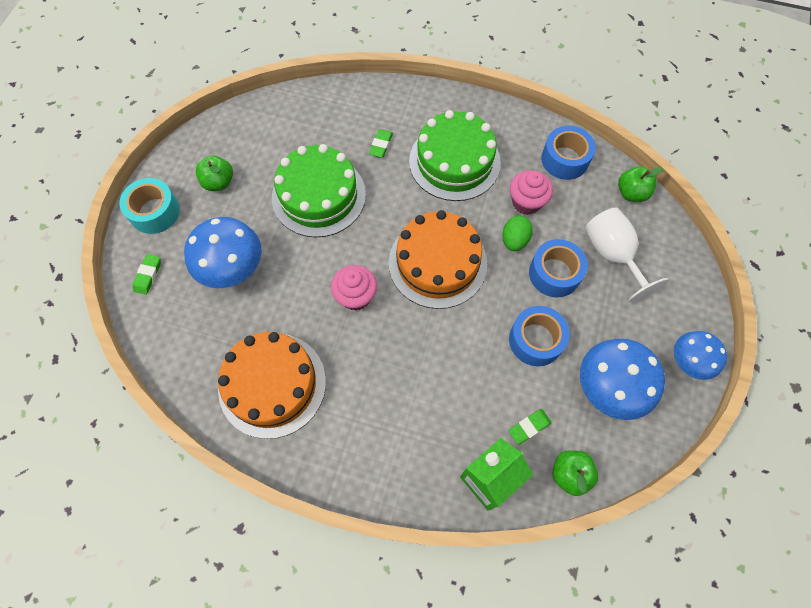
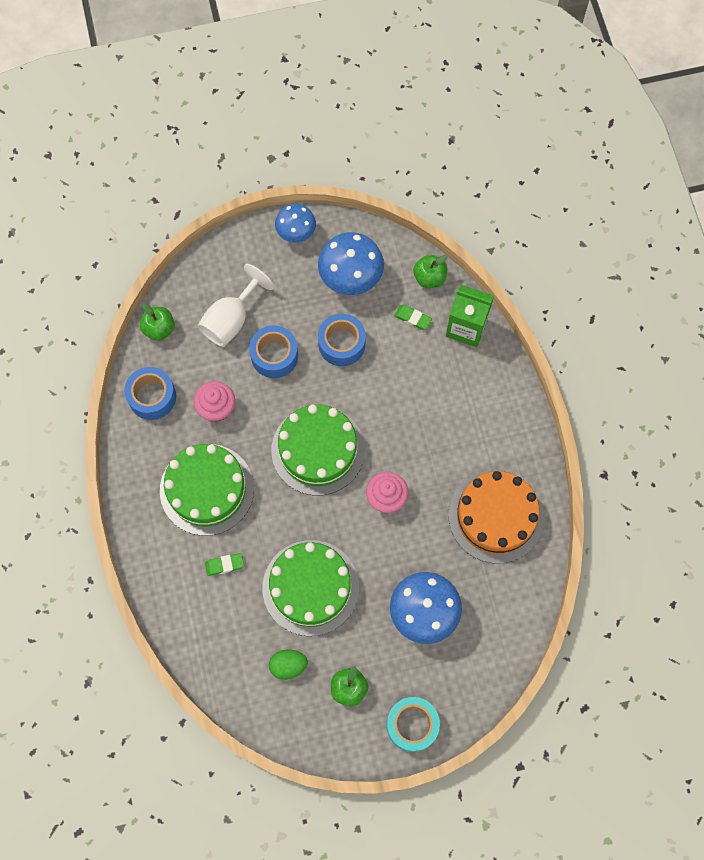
camera: 120 degrees left, 5 degrees up
(148, 275) = (472, 683): green eraser -> none
(437, 263) = (318, 450): orange cake -> green cake
(514, 240) = (261, 400): green egg -> green egg (288, 665)

